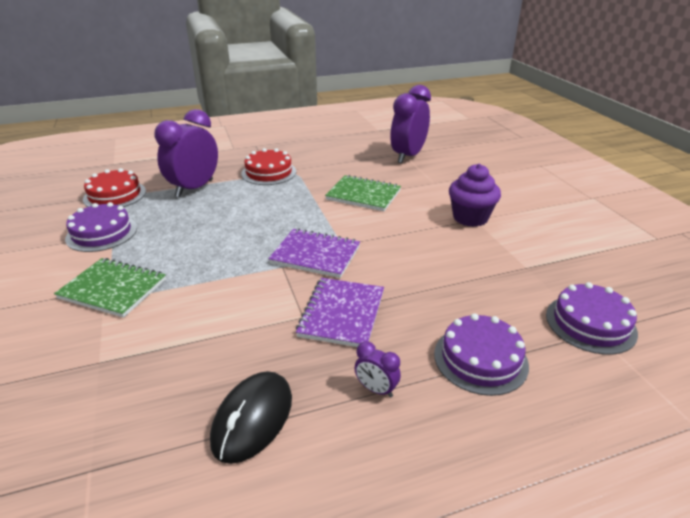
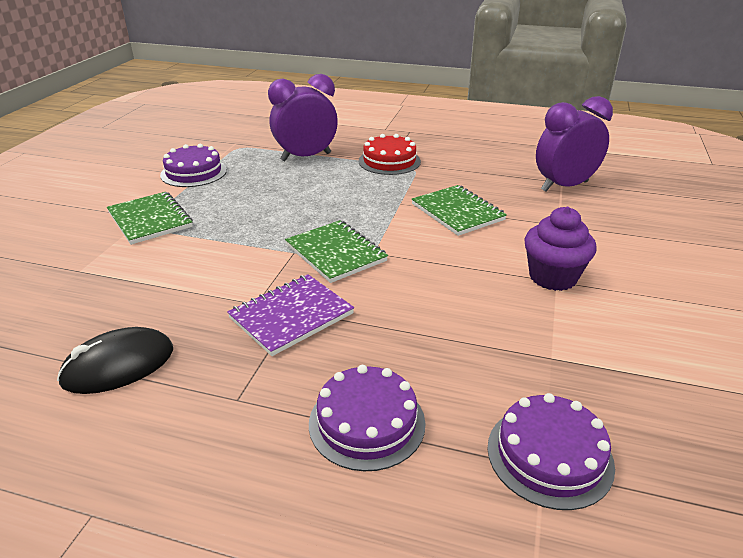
camera: 35 degrees right, 0 degrees up
(115, 195) = (238, 144): red cake -> none
(315, 255) = (336, 253): purple notebook -> green notebook
(376, 389) = (235, 396): purple clock -> none

